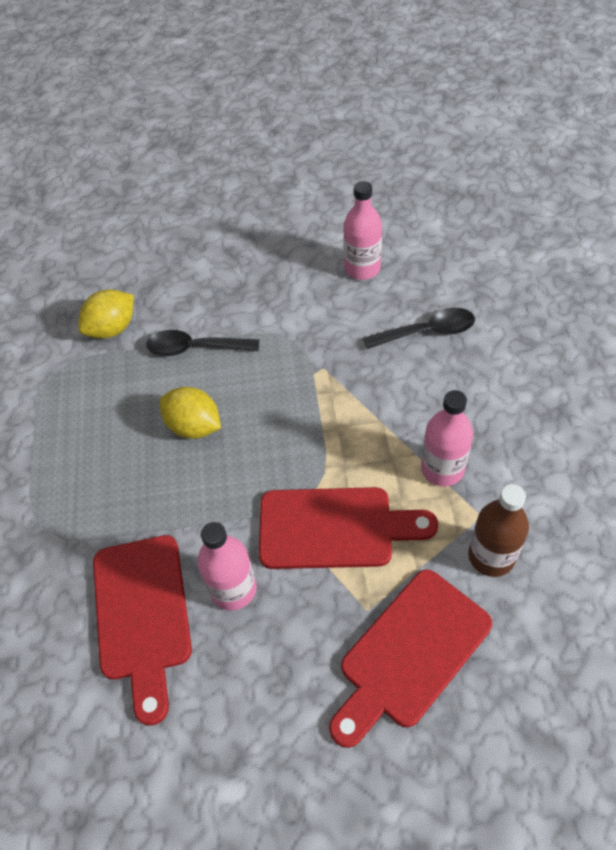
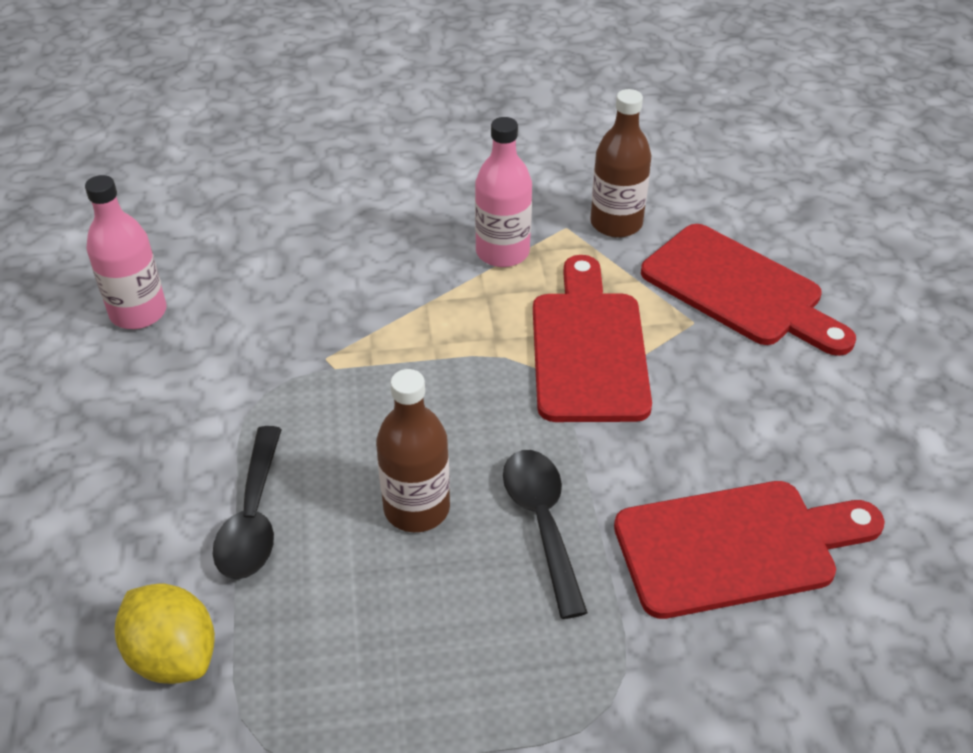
camera: 95 degrees left, 10 degrees down
(194, 426) = (416, 508): yellow lemon -> brown bottle
(233, 589) = (684, 447): pink bottle -> none
(427, 332) = (282, 253): black spoon -> black spoon (542, 523)

